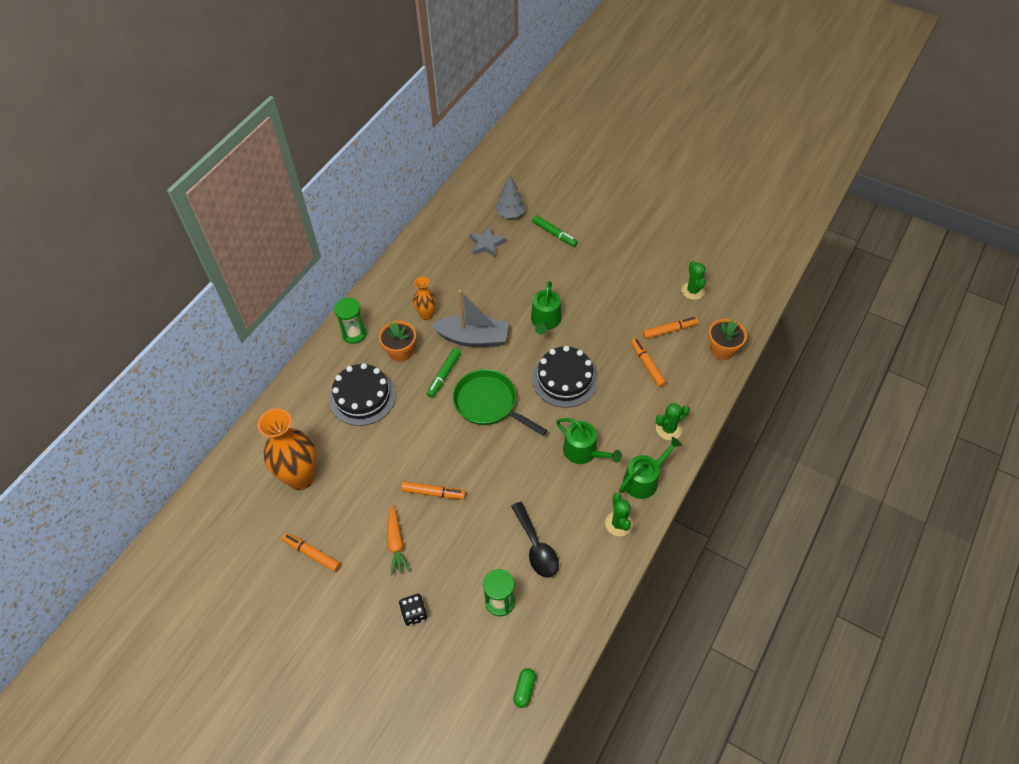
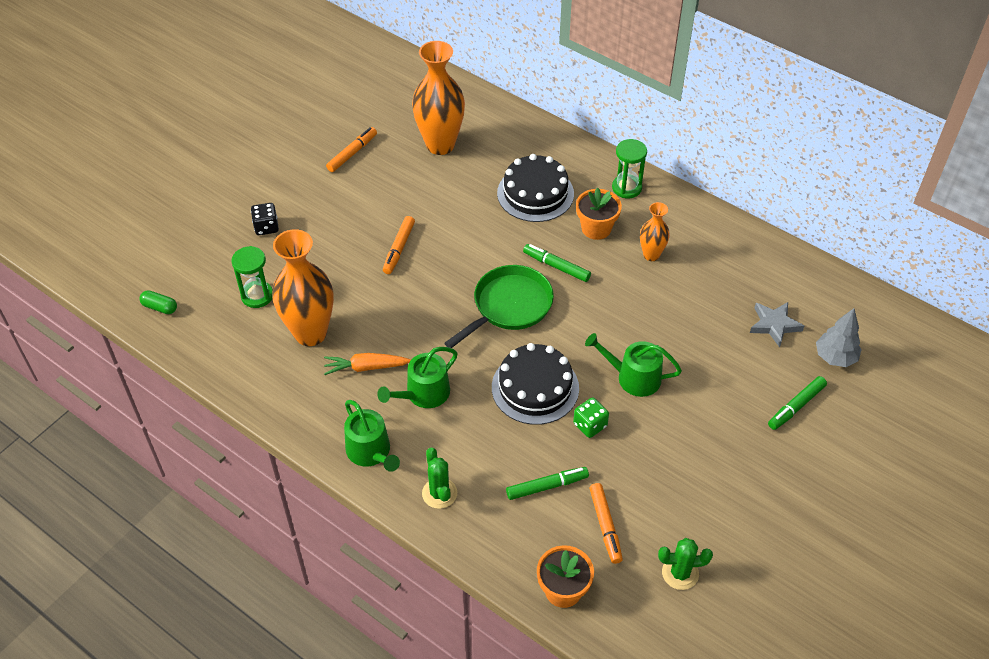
camera: 95 degrees right, 5 degrees down
(396, 543) = (346, 216): orange carrot -> orange carrot (366, 367)
(473, 338) = (611, 298): grey boat -> none
(536, 547) = (310, 333): black spoon -> orange vase
(591, 344) = (590, 425): none -> green dice
(618, 523) = (318, 416): green cactus -> none
(647, 365) = (547, 486): orange marker -> green marker

